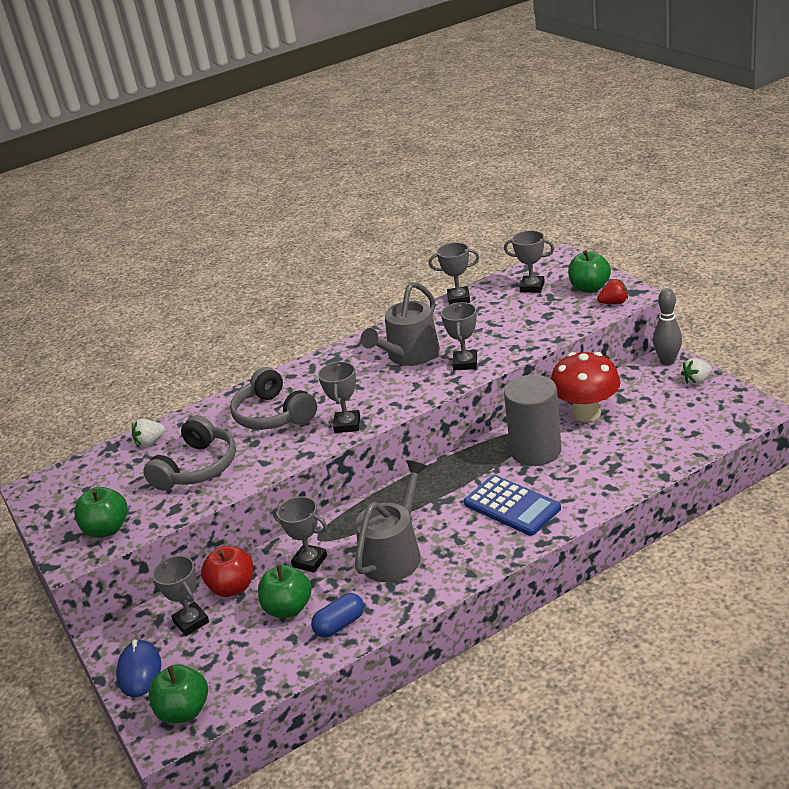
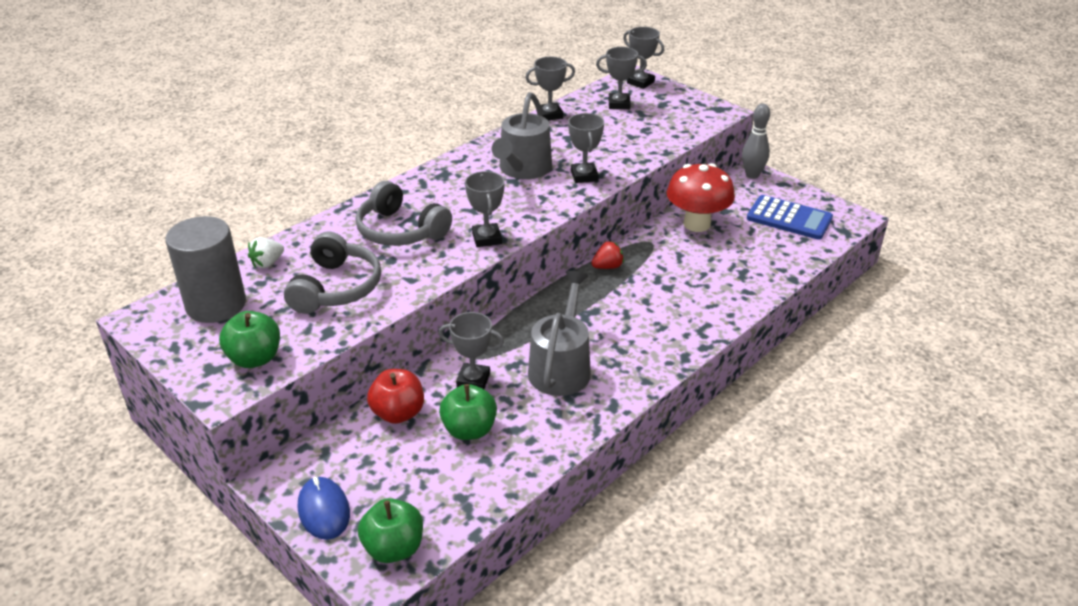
camera: 20 degrees left, 5 degrees up
(191, 622) = (364, 453): grey trophy -> grey trophy (640, 82)
(340, 624) = (532, 442): blue capsule -> none
(512, 506) = (661, 314): blue calculator -> blue calculator (789, 218)
(535, 451) = (662, 260): grey cylinder -> grey cylinder (216, 305)
(589, 288) = (675, 105): green apple -> none
(614, 303) = (705, 119): red strawberry -> red strawberry (607, 267)
(696, 381) = (786, 192): white strawberry -> none

